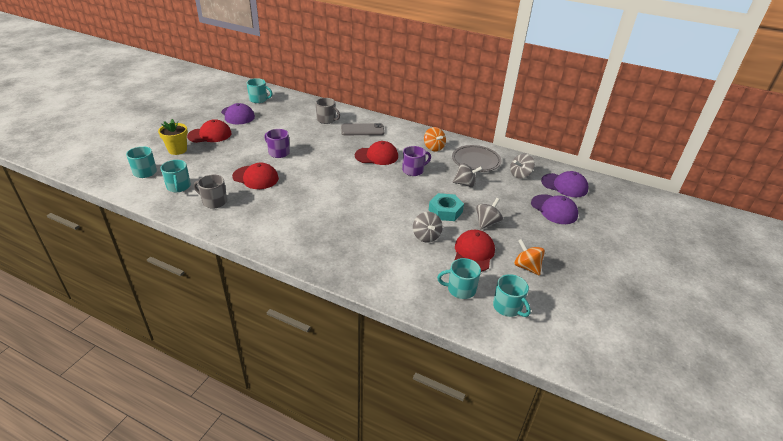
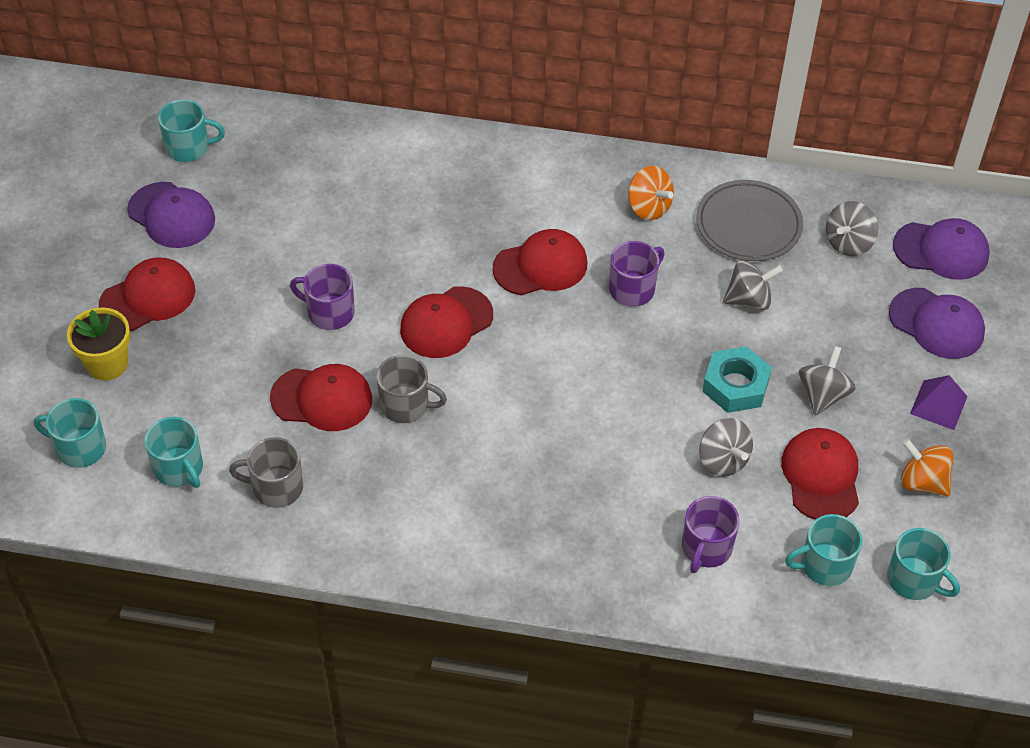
camera: 15 degrees left, 15 degrees up
(325, 165) = (446, 323): none -> red cap
(326, 120) = (381, 178): grey mug -> grey mug (406, 405)
(362, 130) = (475, 190): grey phone -> none
(401, 268) = (706, 548): none -> purple mug
(545, 239) = (938, 405): none -> purple pyramid

